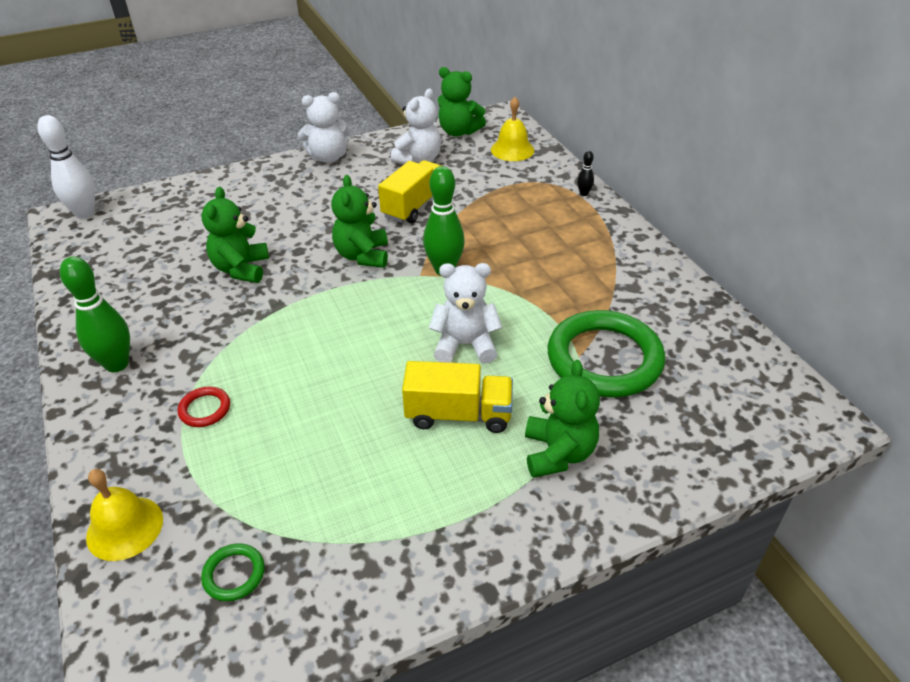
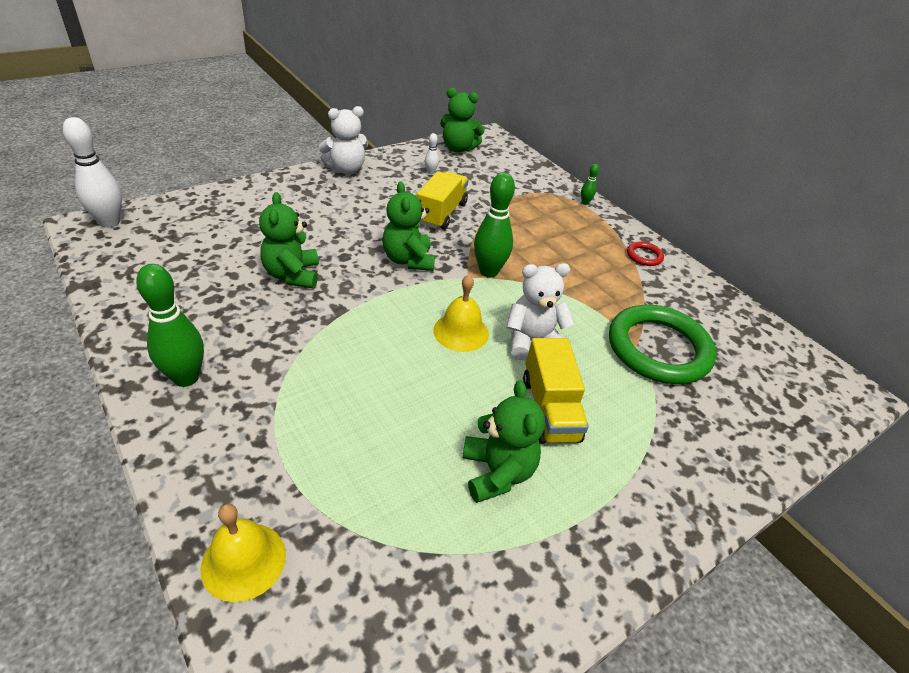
camera: 15 degrees left, 0 degrees up
(205, 409) = (296, 420): red ring -> red ring (644, 256)
(234, 574) = (381, 601): green ring -> none
(418, 159) = (431, 172): white teddy bear -> white bowling pin
(458, 414) = (550, 409): yellow truck -> yellow truck turned 90 degrees clockwise
(512, 150) = (510, 164): yellow bell -> yellow bell (461, 332)
(558, 453) = (653, 440): green teddy bear -> green teddy bear (497, 472)
(584, 193) = (585, 202): black bowling pin -> green bowling pin

